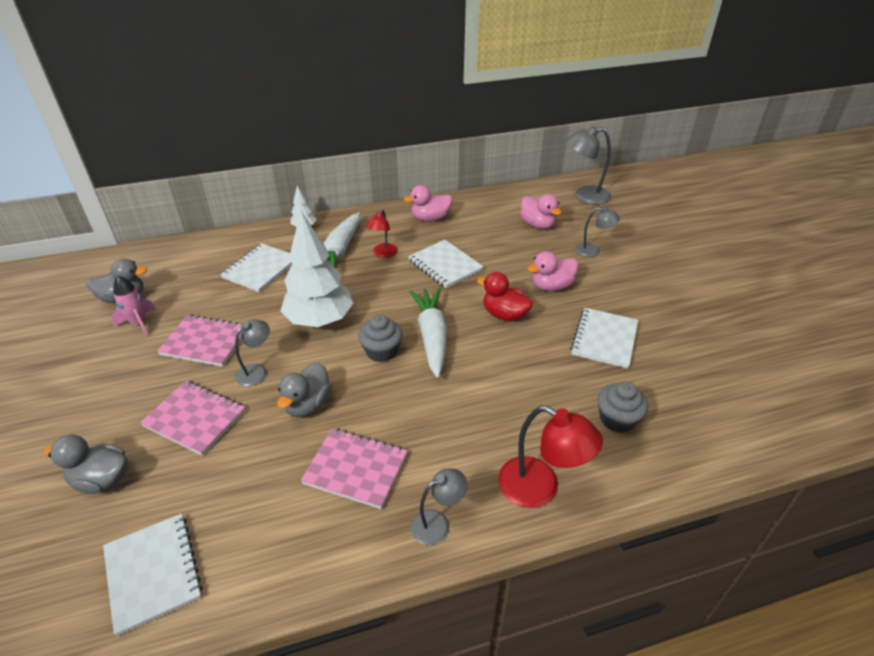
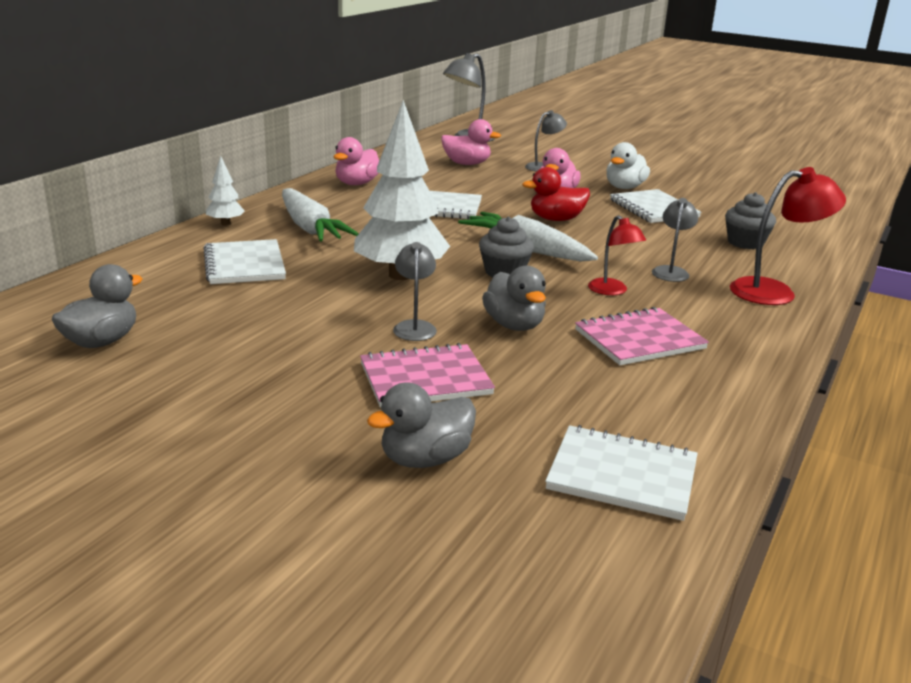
camera: 45 degrees left, 15 degrees down
(139, 323) = (179, 350): pink rocket -> none
(205, 342) = (306, 331): pink notebook -> none
(383, 254) = (362, 217): red lamp -> red lamp (612, 291)
(437, 523) = (755, 336): grey lamp -> grey lamp (671, 271)
(622, 302) = (624, 187): none -> white duck

